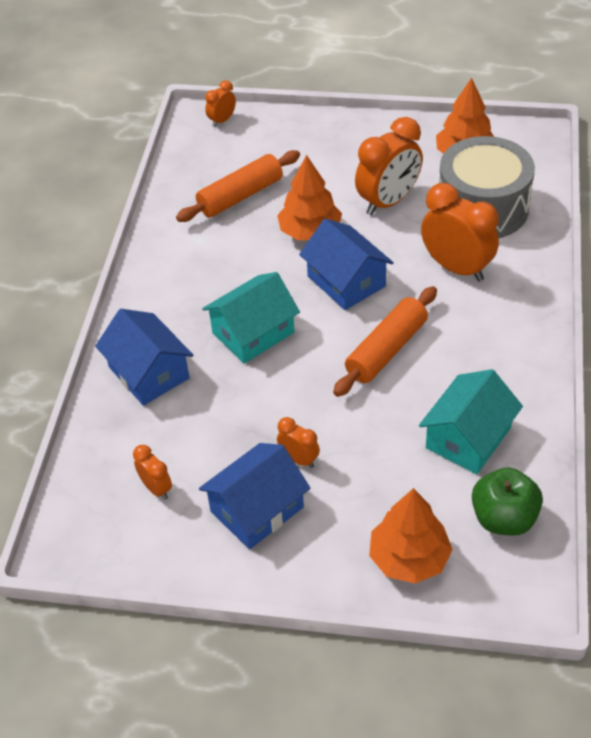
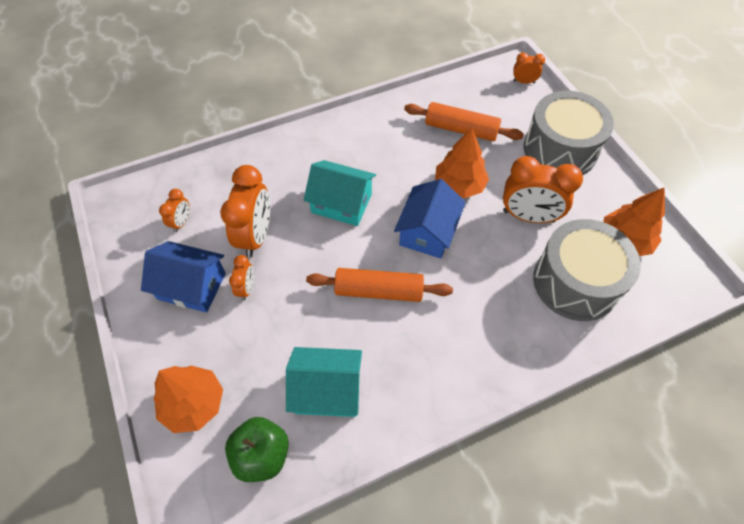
camera: 55 degrees right, 10 degrees up
(149, 372) = (272, 167): blue house -> none
(330, 141) = (560, 150): none -> grey drum
(456, 268) = (495, 296): orange clock -> orange clock (256, 236)

